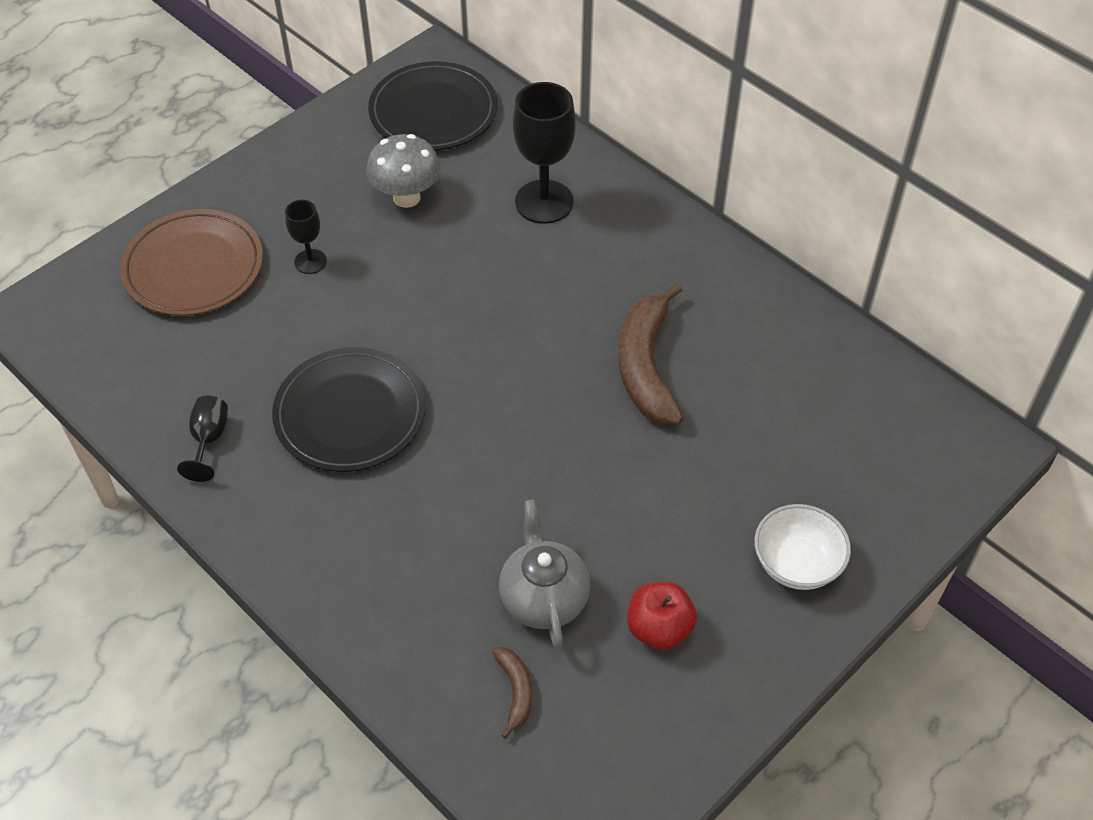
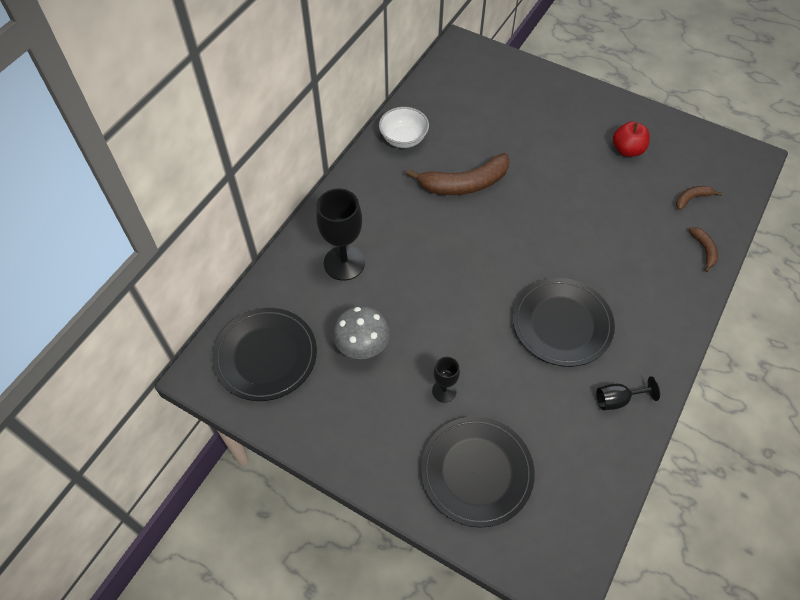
camera: 105 degrees left, 5 degrees up
(193, 267) = (476, 472): brown plate -> black plate
(402, 661) = (704, 250): none -> brown banana
(543, 597) = (635, 199): grey teapot -> none
(797, 563) = (563, 105): white bowl -> white bowl (403, 139)

